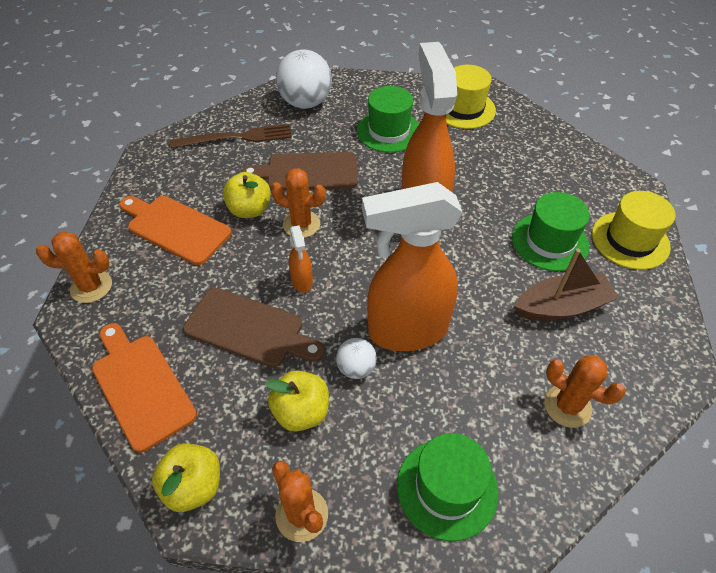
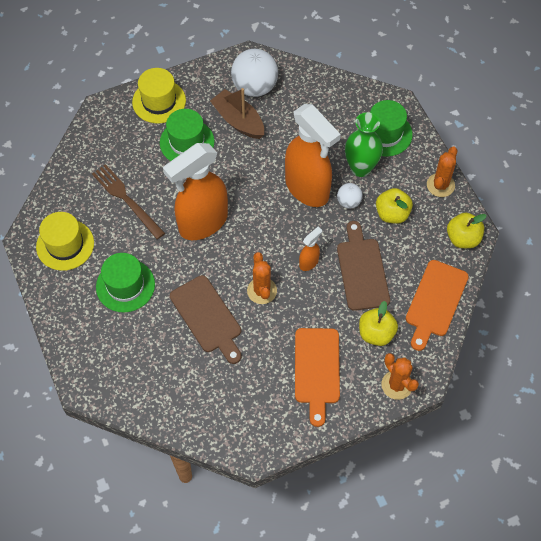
camera: 120 degrees left, 10 degrees up
(236, 138) = (198, 394): brown fork -> brown fork (126, 199)
(249, 210) = (269, 332): yellow apple -> yellow apple (376, 333)
(306, 103) = (122, 368): white ball -> white ball (254, 87)
(402, 414) = (360, 168): none -> green vase
(567, 406) = (305, 100): orange cactus -> none

